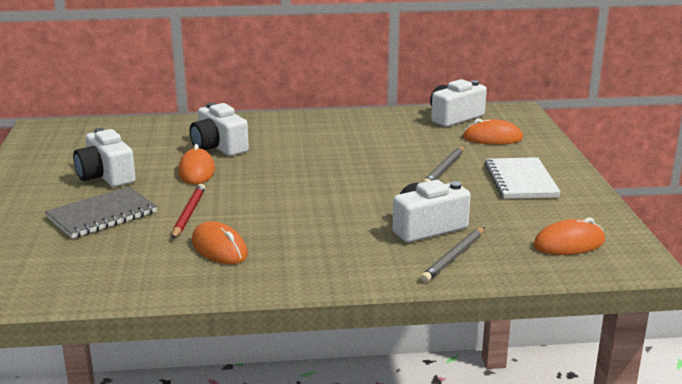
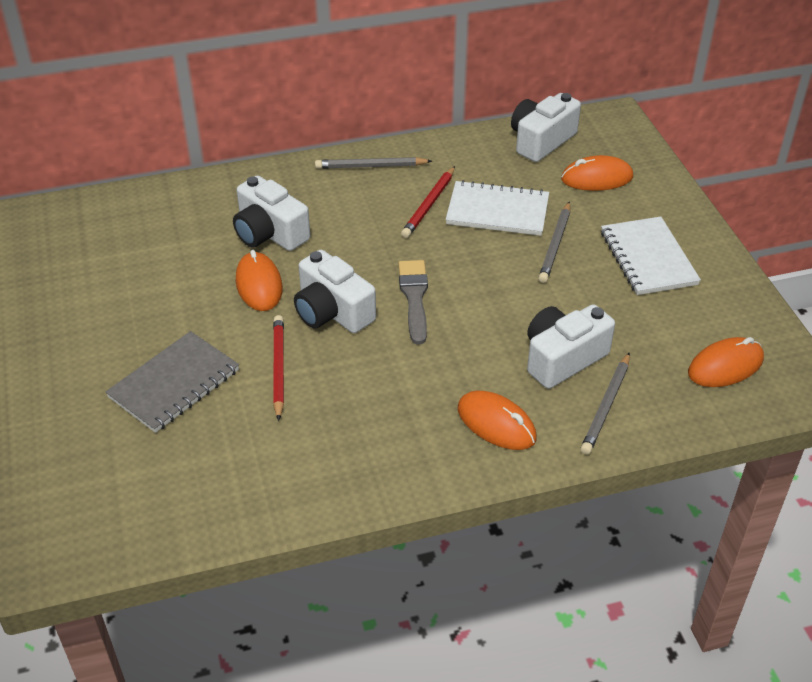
camera: 10 degrees left, 20 degrees up
(106, 176) = (149, 308): white camera -> white camera (332, 312)
(219, 248) = (337, 426): orange mouse -> orange mouse (496, 423)
(313, 121) = (370, 166): none -> grey pencil
(316, 186) = (414, 297): none -> grey brush
(350, 142) = (429, 205): none -> red pencil
(404, 149) = (497, 211): none -> white notebook

